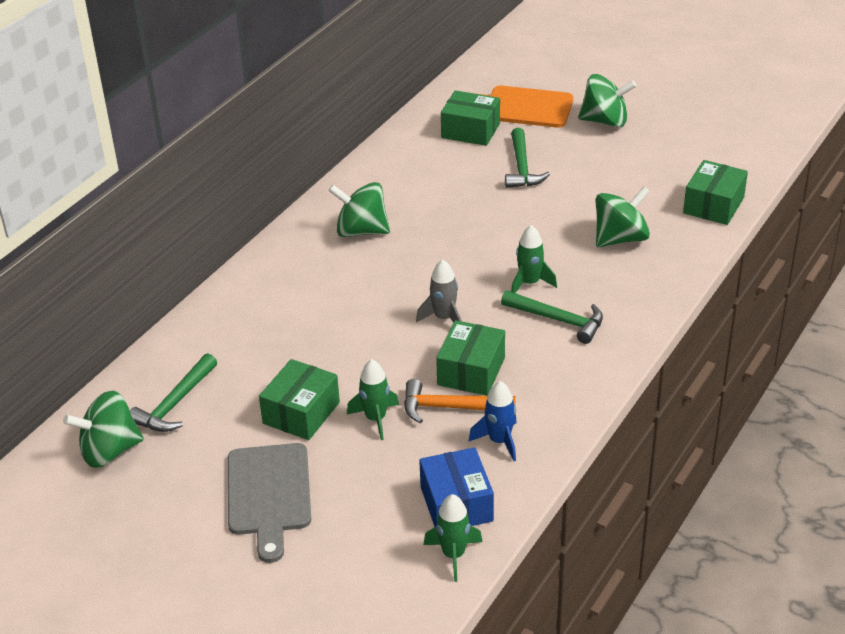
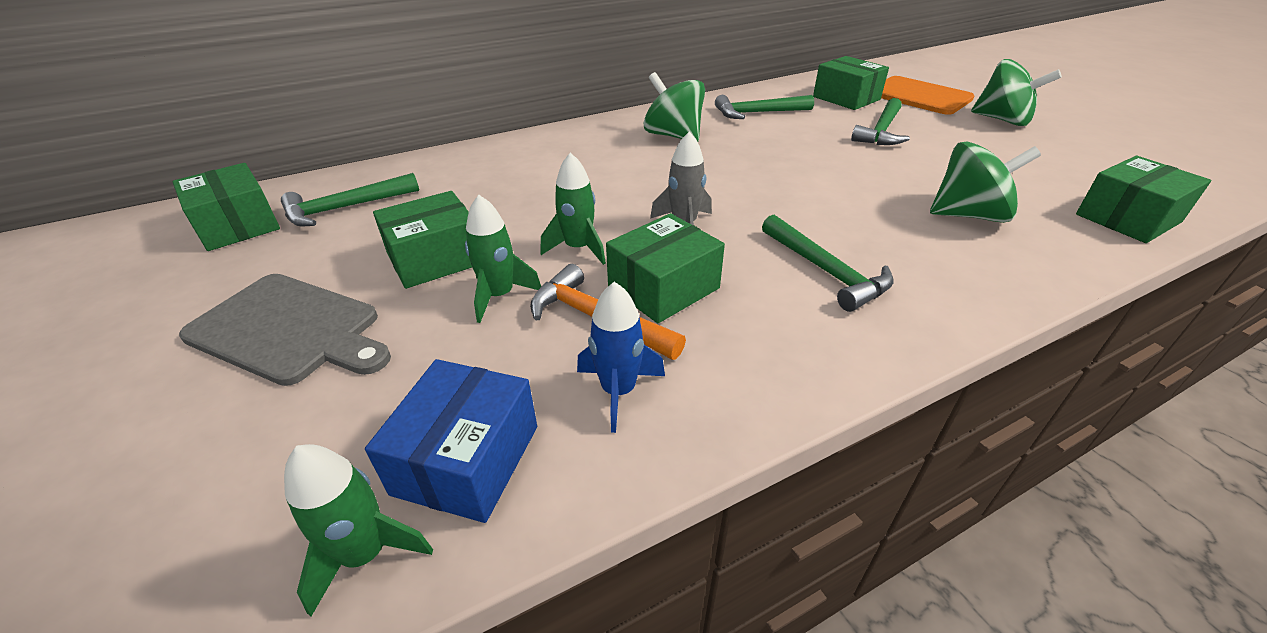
camera: 30 degrees right, 0 degrees up
(109, 451) = (237, 225): green spinning top -> green box
(269, 494) = (289, 329): grey cutting board -> grey cutting board turned 90 degrees counterclockwise
(410, 177) = (758, 113): none -> green hammer
(529, 283) = (816, 223): green rocket -> green rocket (578, 248)

